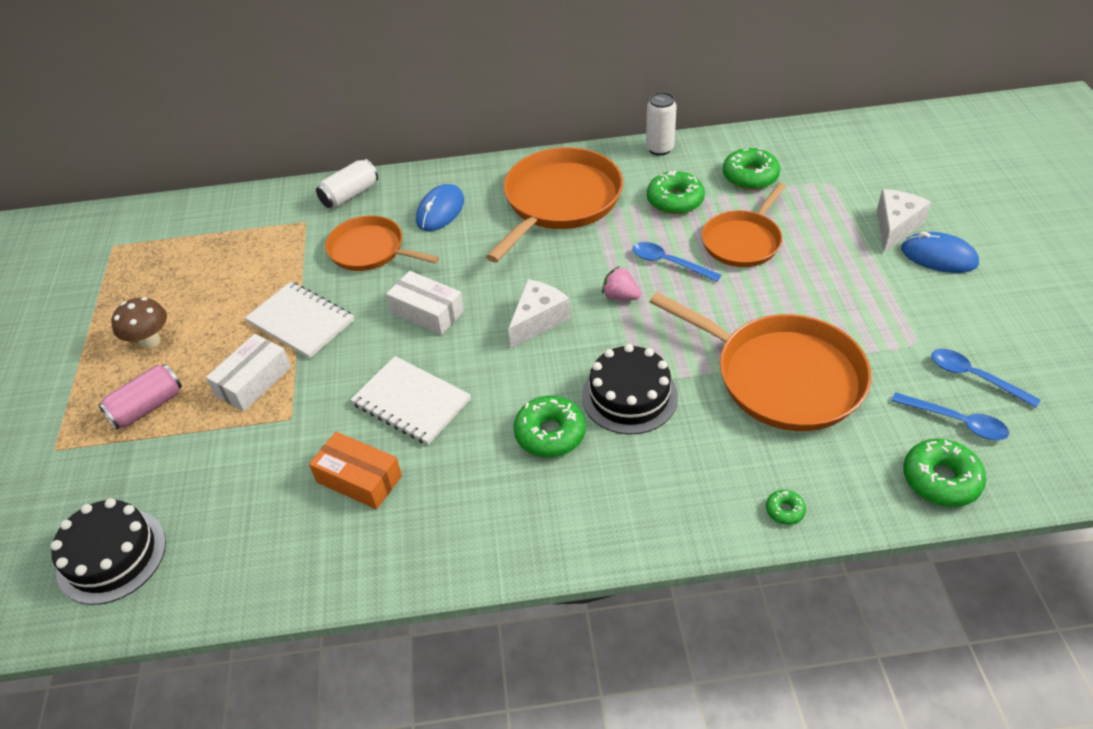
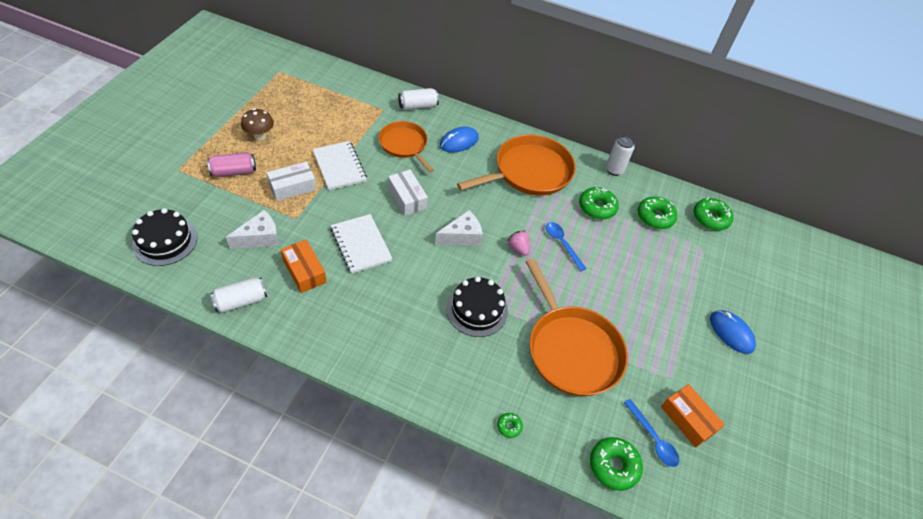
camera: 20 degrees right, 5 degrees up
(297, 569) = (241, 301): none -> white can
(550, 433) = (418, 305): green donut -> green donut (710, 218)
(743, 241) = (617, 255): orange pan -> none
(895, 227) = (719, 298): white cheese -> white cheese (260, 238)
(974, 377) = (688, 419): blue spoon -> orange box

